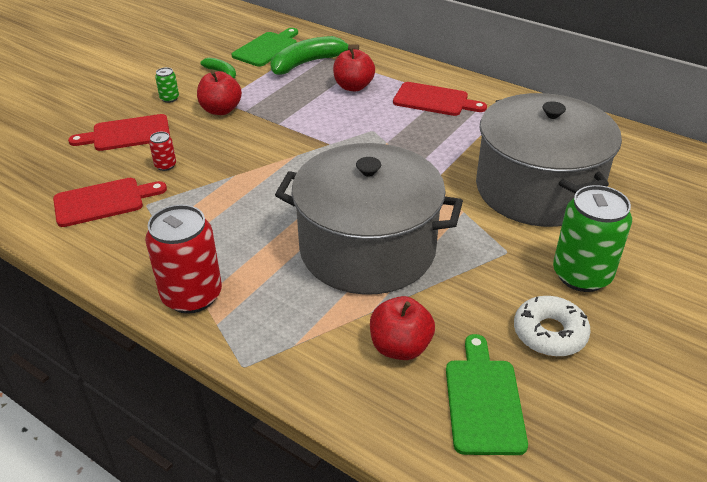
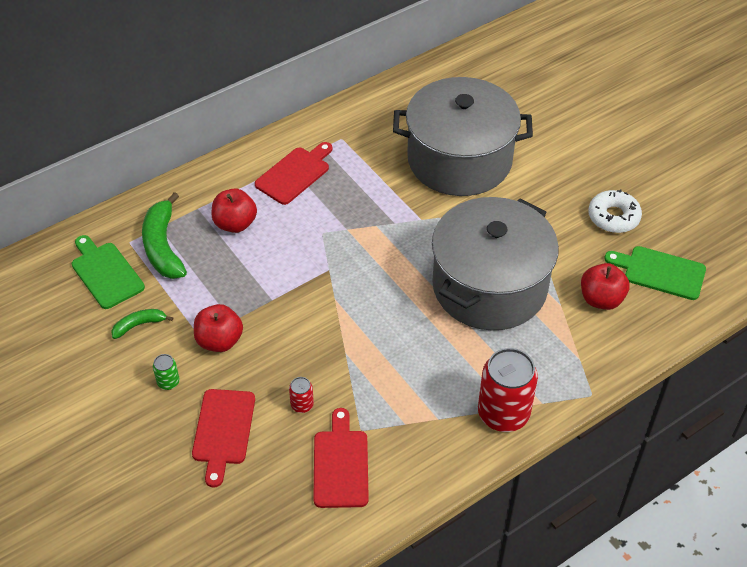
camera: 70 degrees left, 10 degrees up
(581, 275) = (564, 177): green can -> none

